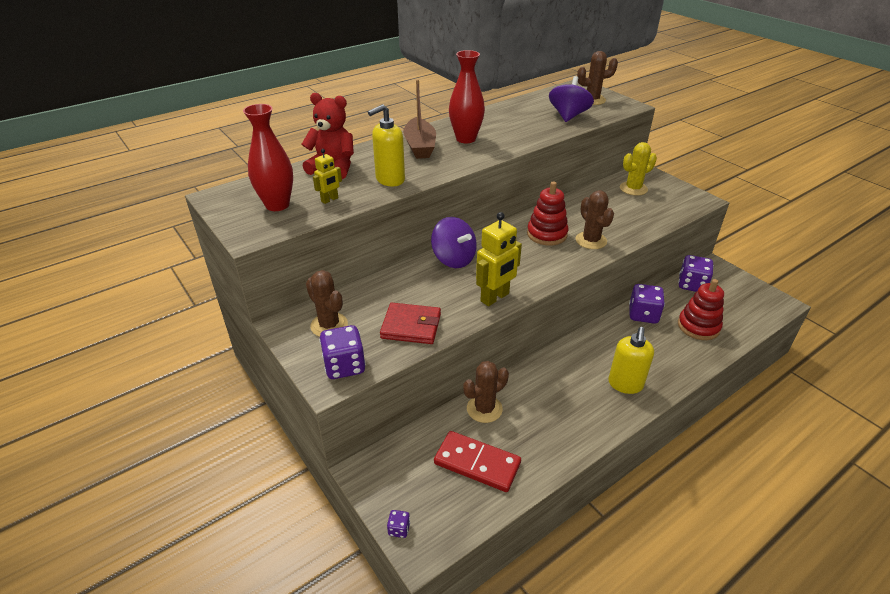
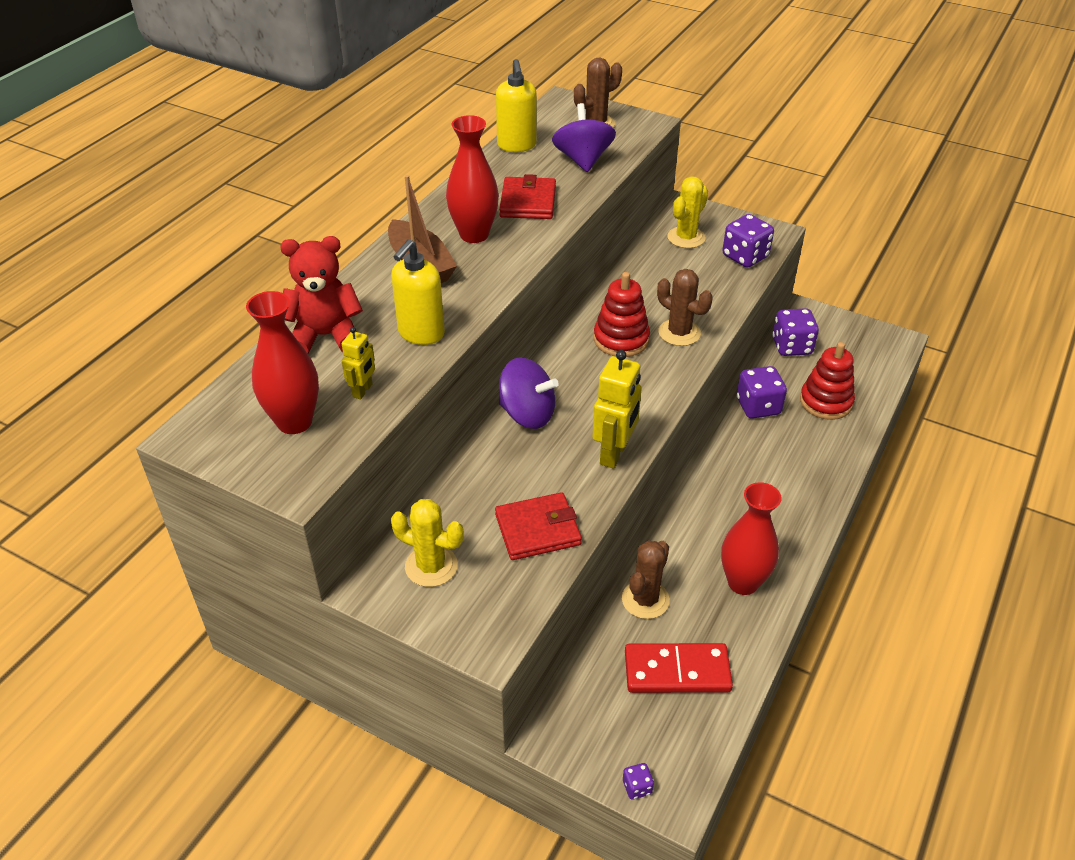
camera: 25 degrees left, 5 degrees up
(329, 325) = (431, 566): brown cactus -> yellow cactus
(344, 366) = (492, 615): purple dice -> purple dice (745, 256)
(514, 130) = (528, 202): none -> red wallet
(562, 423) = (743, 582): none -> red vase
(625, 384) = (785, 507): yellow soap dispenser -> yellow soap dispenser (517, 145)

